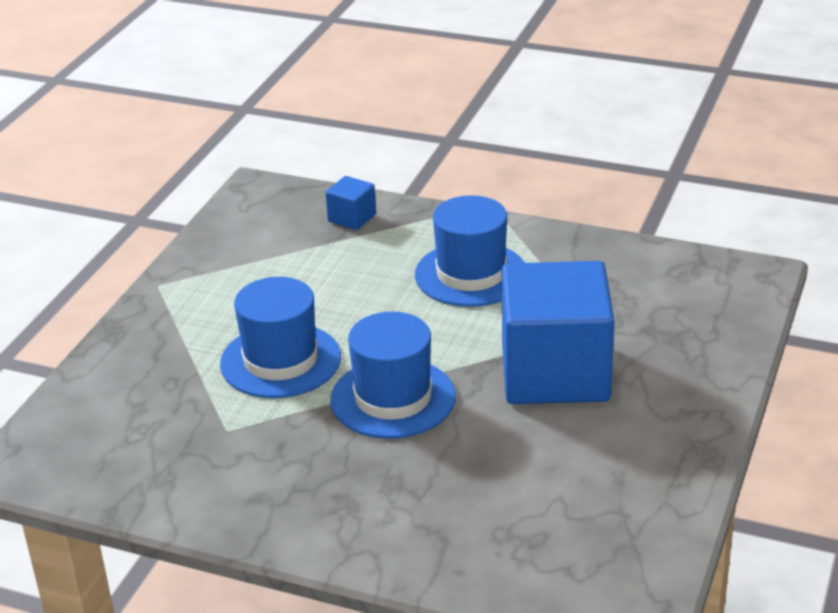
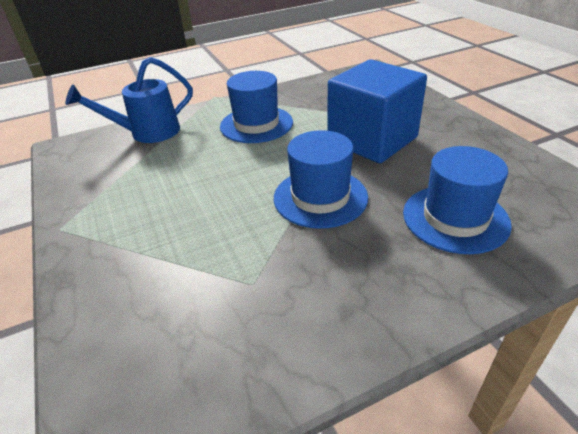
camera: 45 degrees left, 5 degrees up
(280, 360) = (220, 220): blue hat -> blue hat (455, 218)
(352, 218) = (148, 133): blue cube -> blue watering can

